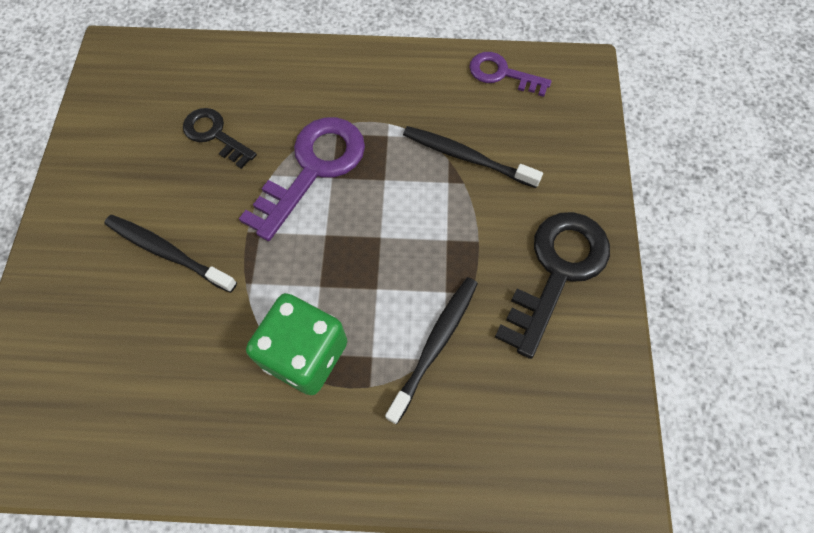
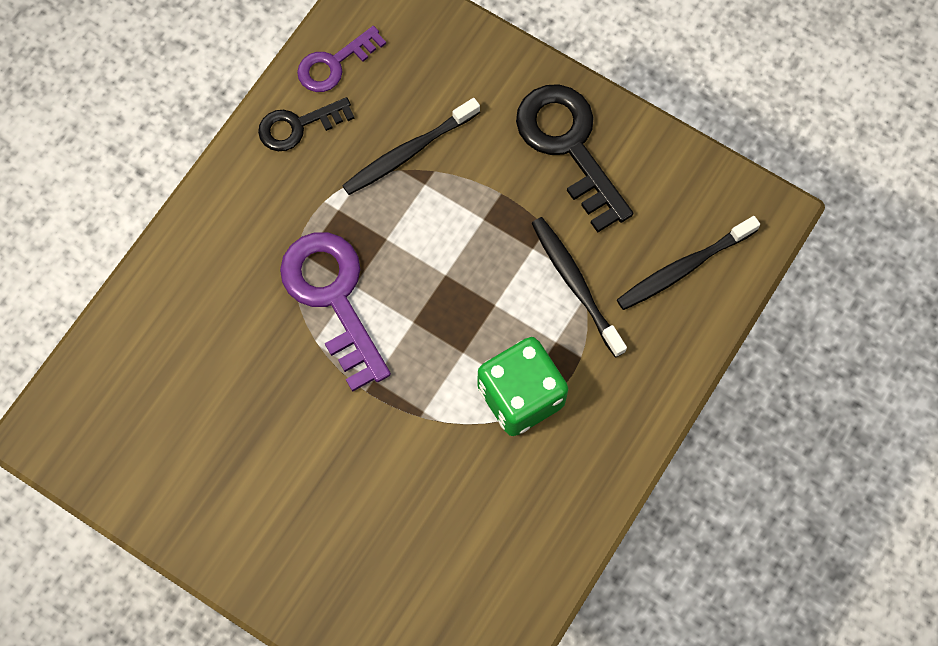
camera: 60 degrees left, 5 degrees up
(168, 253) = (345, 473): black toothbrush -> black toothbrush (684, 267)
(215, 135) = (232, 372): black key -> black key (298, 126)

